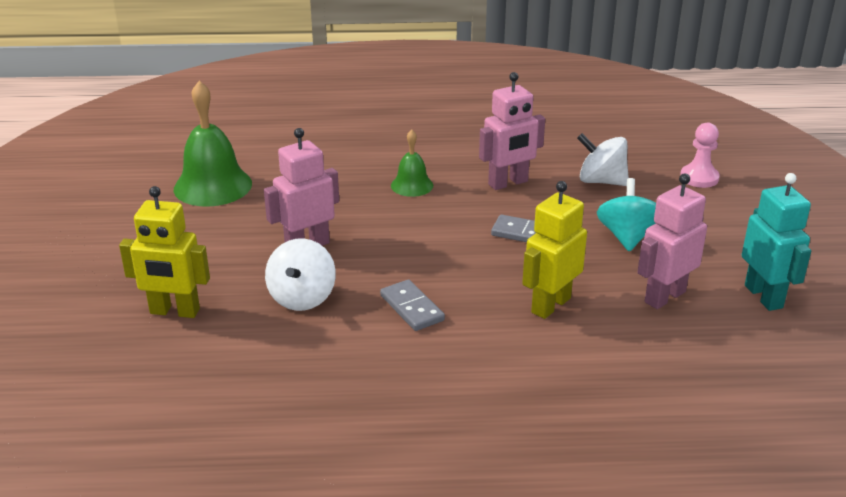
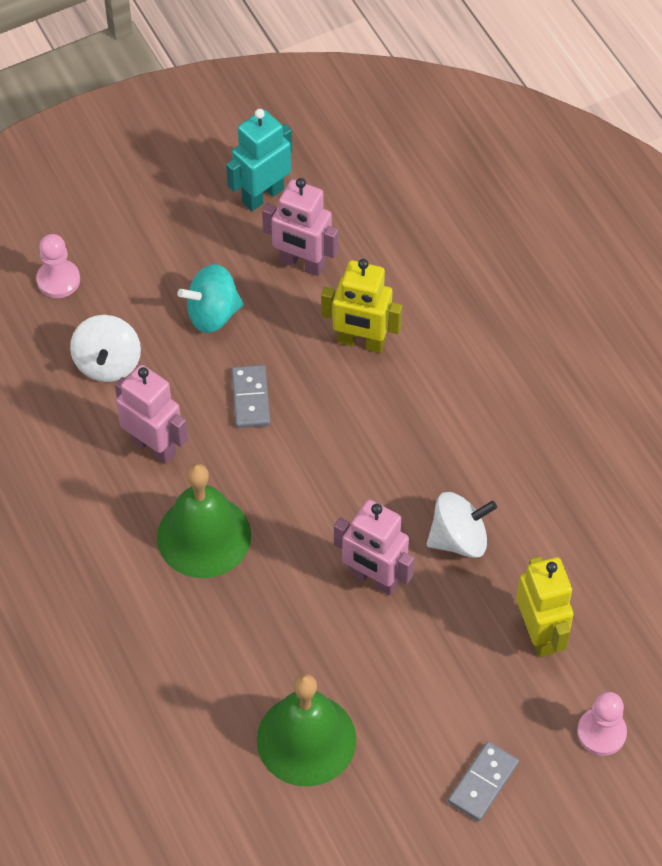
camera: 115 degrees left, 25 degrees up
(58, 314) = (601, 732): none -> pink pawn
(411, 308) = (424, 445): grey domino -> grey domino (483, 782)
(412, 185) = (204, 536): green bell -> green bell, size x1.82

